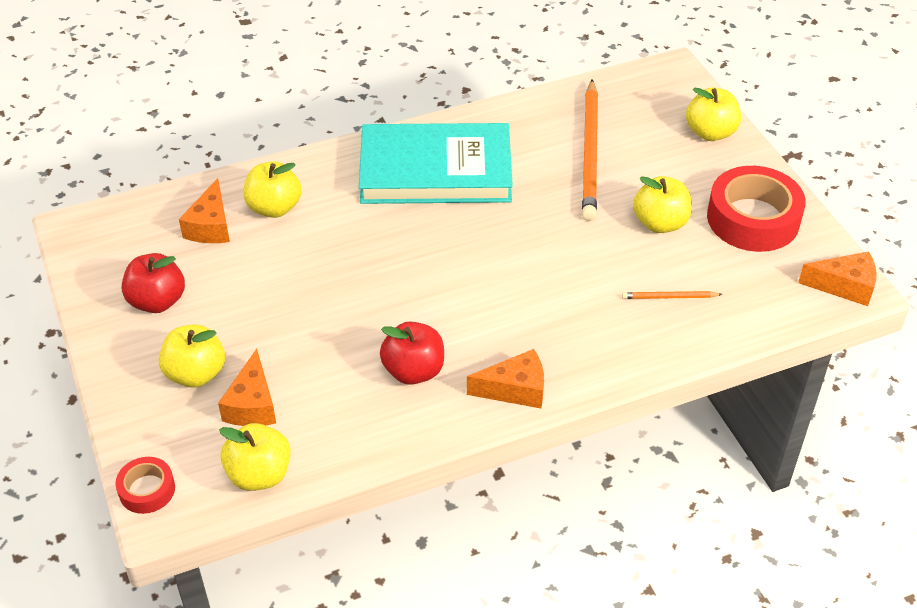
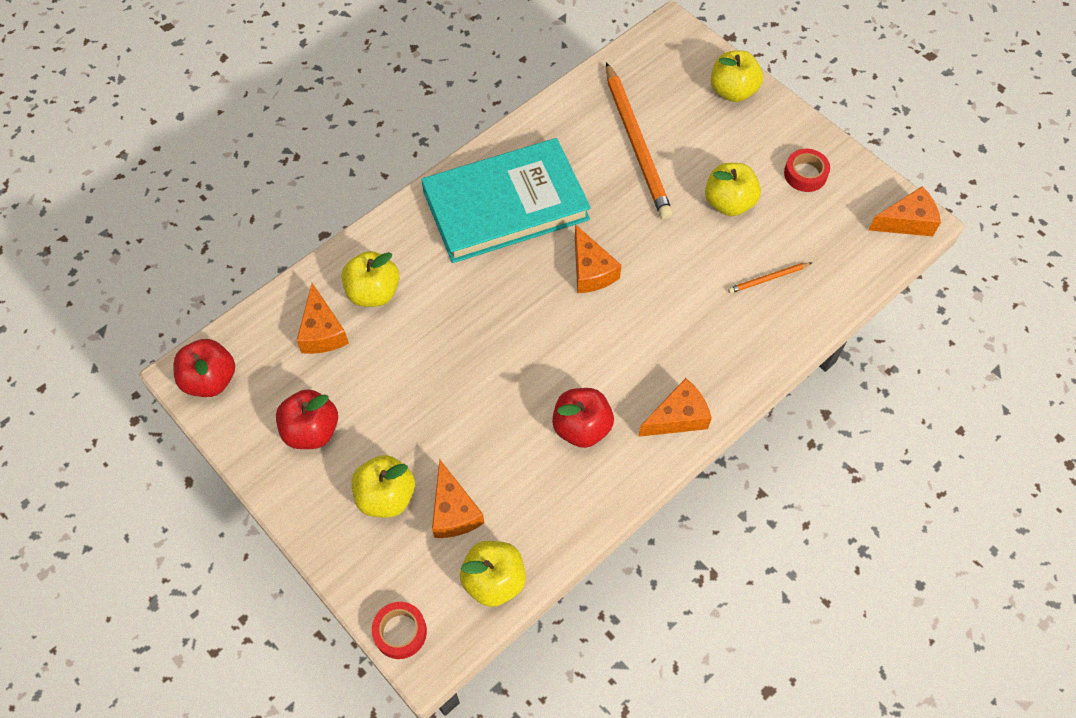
camera: 20 degrees left, 15 degrees up
(90, 237) = (210, 380): none -> red apple
(491, 244) = (591, 270): none -> orange cheese
(753, 219) = (805, 174): red tape -> red tape, size x0.50

